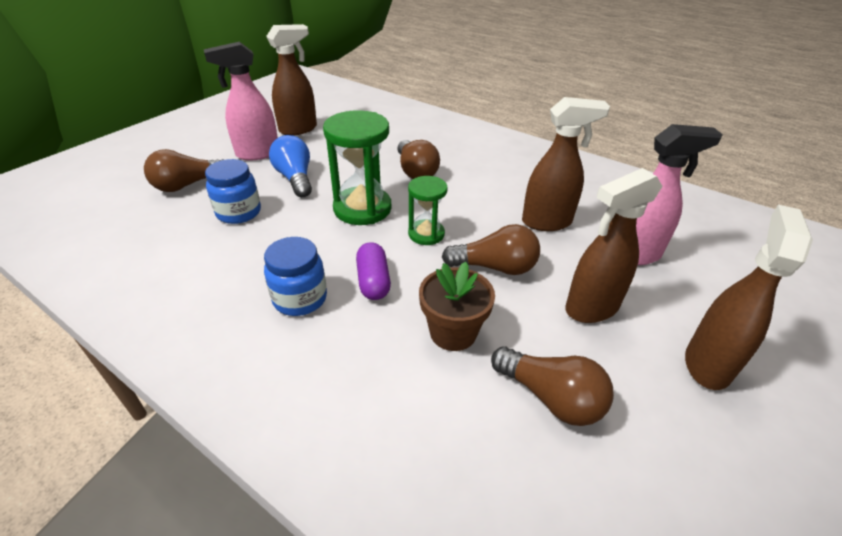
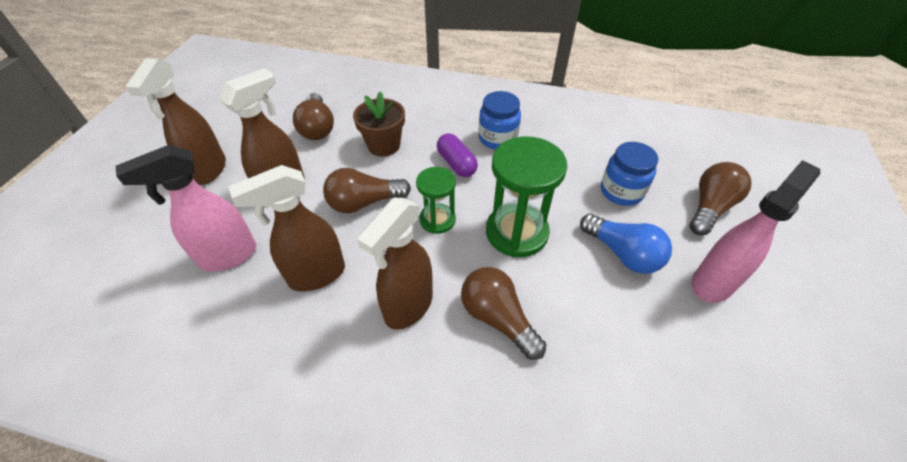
camera: 160 degrees right, 10 degrees up
(298, 129) = (735, 367): brown spray bottle -> brown spray bottle (408, 307)
(550, 397) = (317, 128): brown light bulb -> brown light bulb turned 120 degrees counterclockwise

